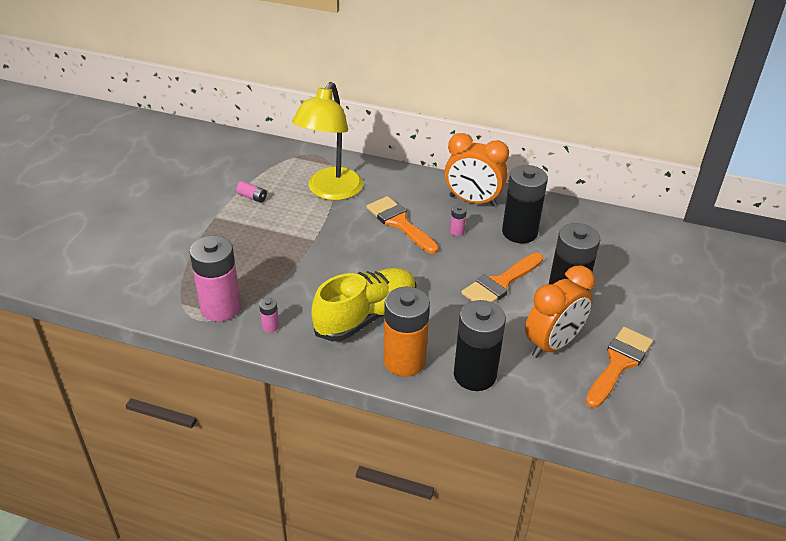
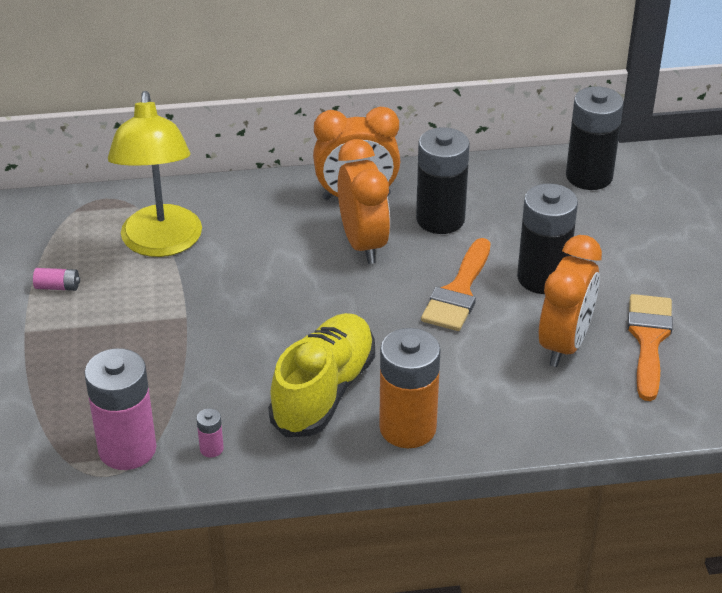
camera: 25 degrees left, 0 degrees up
(400, 223) = (283, 257): orange brush -> none
(457, 231) = (363, 244): pink battery -> orange clock
(474, 375) = (500, 413): black battery -> black battery (589, 176)

